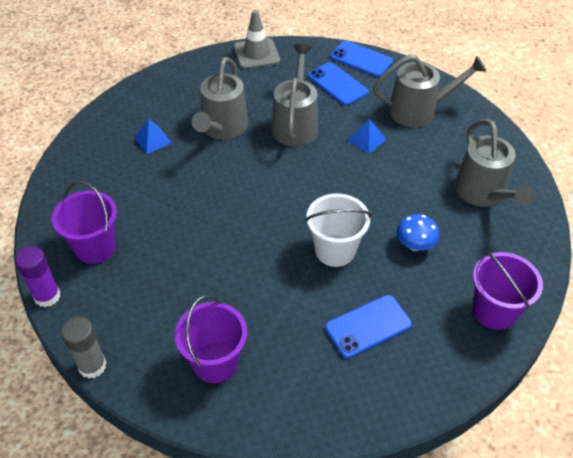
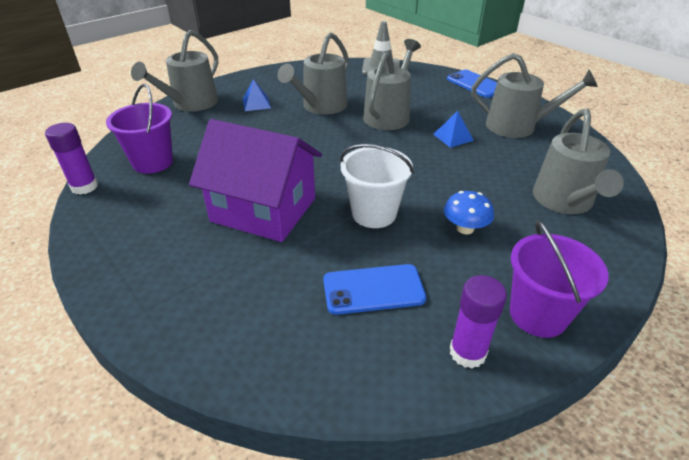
camera: 20 degrees right, 10 degrees down
(81, 157) = (190, 104): none -> grey watering can
(92, 366) = (75, 249): grey glue stick -> none
(215, 362) = (189, 278): purple bucket -> none
(237, 273) = (263, 210): none -> purple house
(337, 84) = (444, 96): blue phone -> none
(456, 358) = (467, 352): none -> purple glue stick

